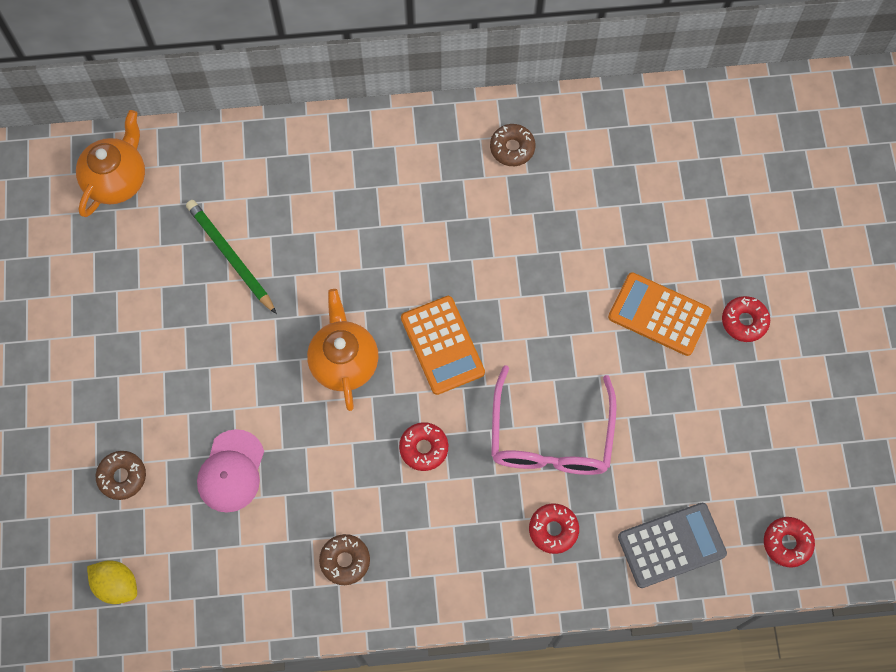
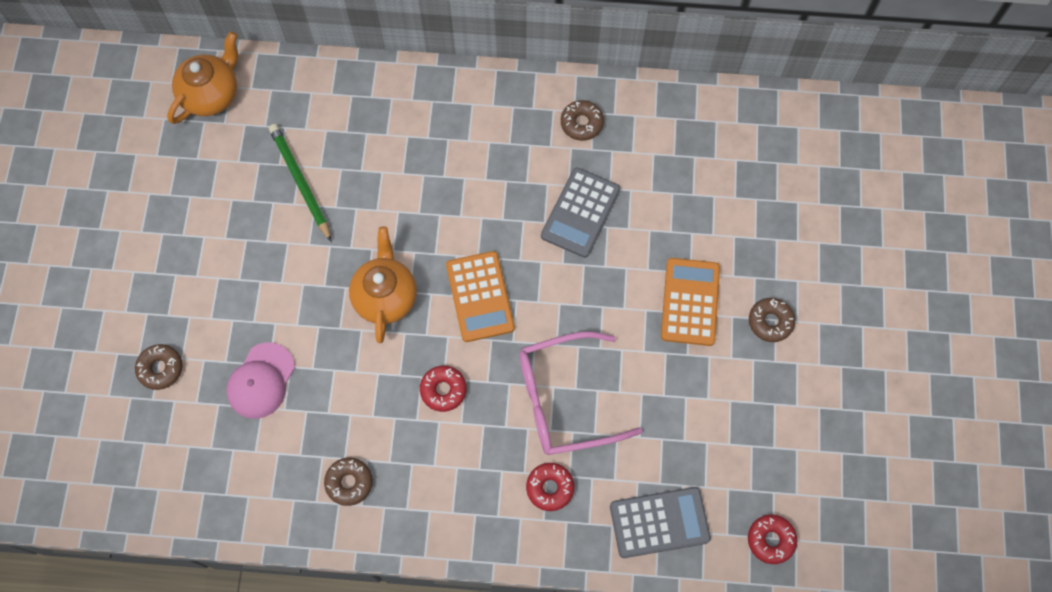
camera: 10 degrees right, 0 degrees up
(117, 585) = (135, 468): yellow lemon -> none
(529, 241) = (580, 213): none -> grey calculator
(550, 437) = (564, 400): pink glasses -> pink glasses turned 60 degrees clockwise
(659, 314) = (690, 302): orange calculator -> orange calculator turned 60 degrees clockwise
(744, 321) = (770, 322): red donut -> brown donut

